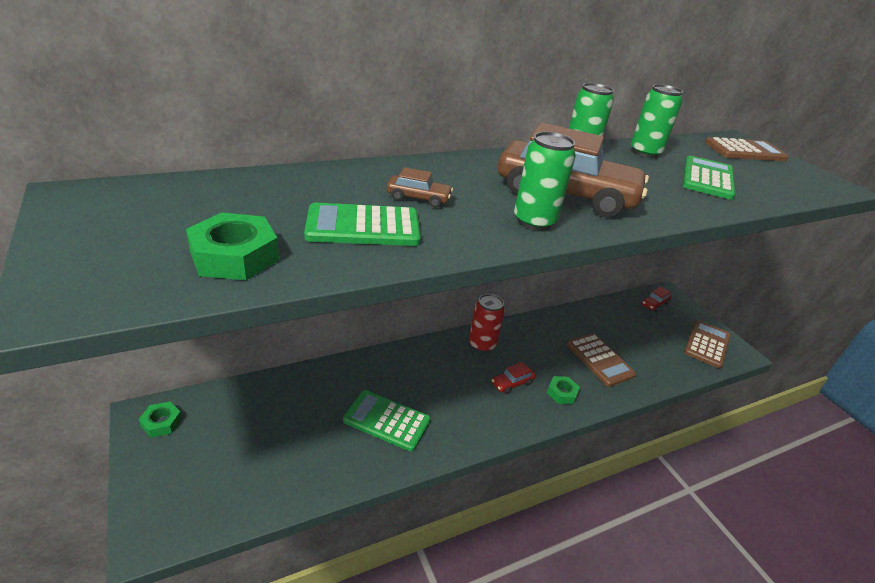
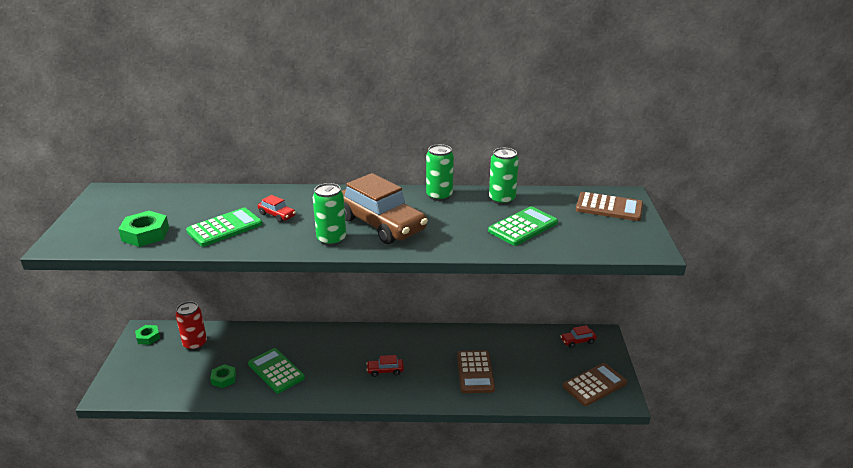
camera: 30 degrees right, 5 degrees down
(363, 226) = (225, 228): green calculator -> green calculator turned 120 degrees clockwise
(418, 198) = (277, 215): brown car -> red car
(482, 344) = (387, 338): red can -> red can (195, 344)
(562, 393) = (418, 387): green nut -> green nut (224, 379)

